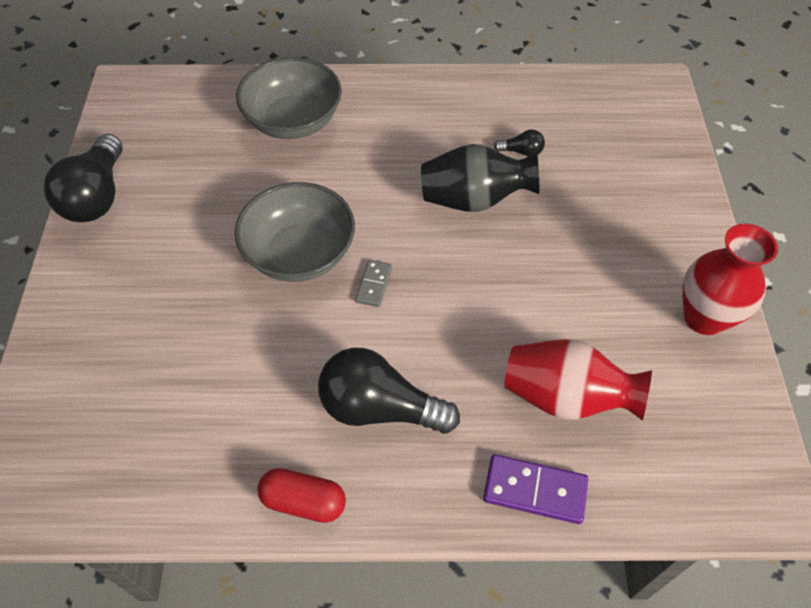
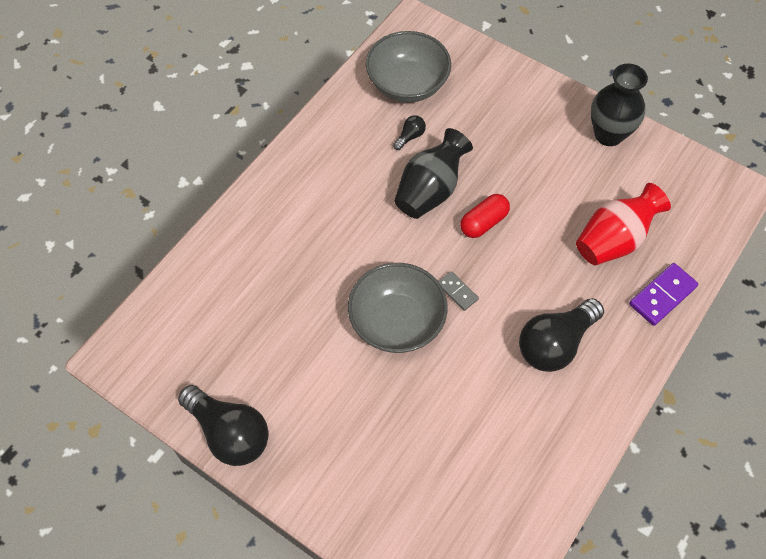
camera: 55 degrees left, 5 degrees up
(293, 121) = (262, 256): grey bowl -> grey bowl (407, 84)
(303, 501) = (593, 424): red capsule -> red capsule (483, 222)
(704, 318) = (608, 134): red vase -> black vase

